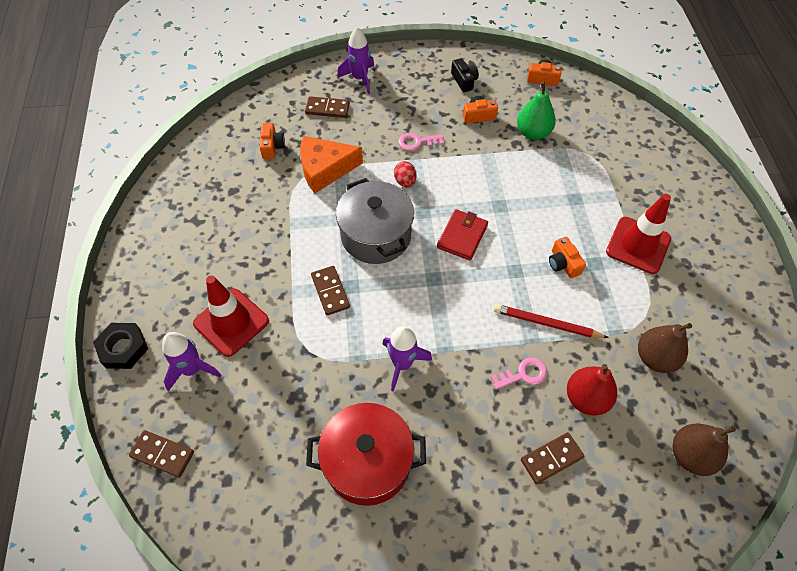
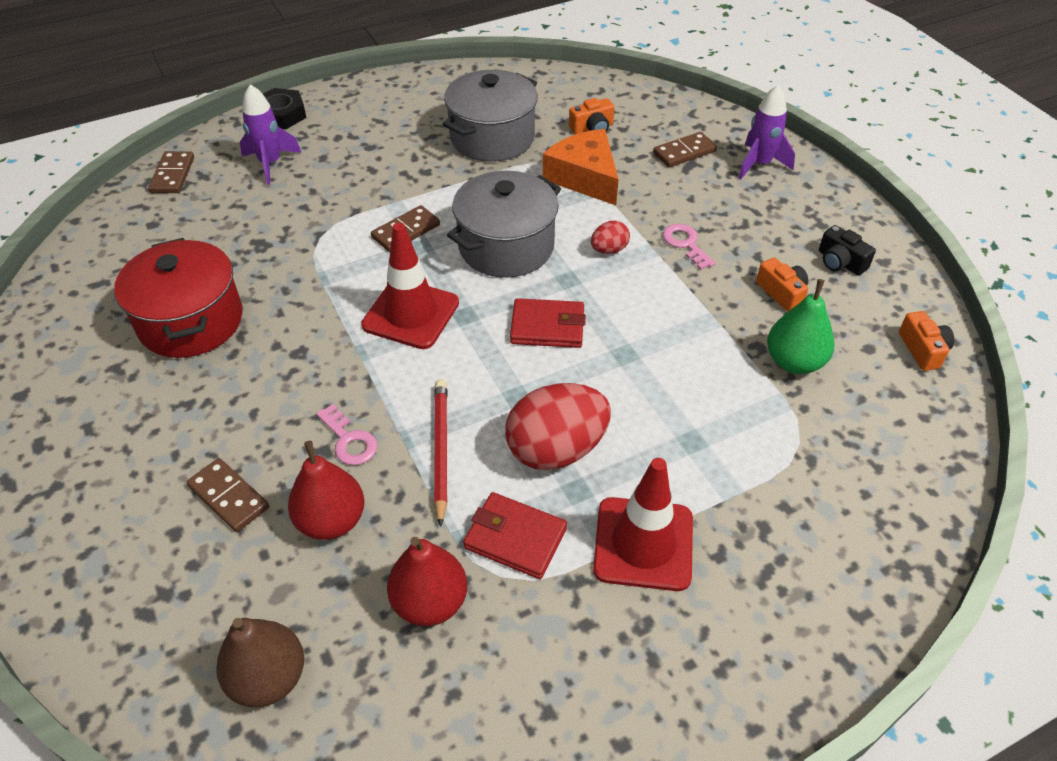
camera: 70 degrees right, 10 degrees down
(231, 322) = (336, 171): red traffic cone -> red traffic cone (411, 314)
(248, 208) = (492, 138): none -> grey pot
(327, 109) = (684, 152): brown domino -> brown domino turned 75 degrees clockwise
(402, 364) = (327, 318): purple rocket -> none
(464, 81) = (840, 262): black camera -> black camera turned 90 degrees clockwise
(563, 264) = (556, 449): orange camera -> red egg
(621, 303) = (515, 538): none -> red wallet
(655, 358) = (430, 602): brown pear -> red pear

